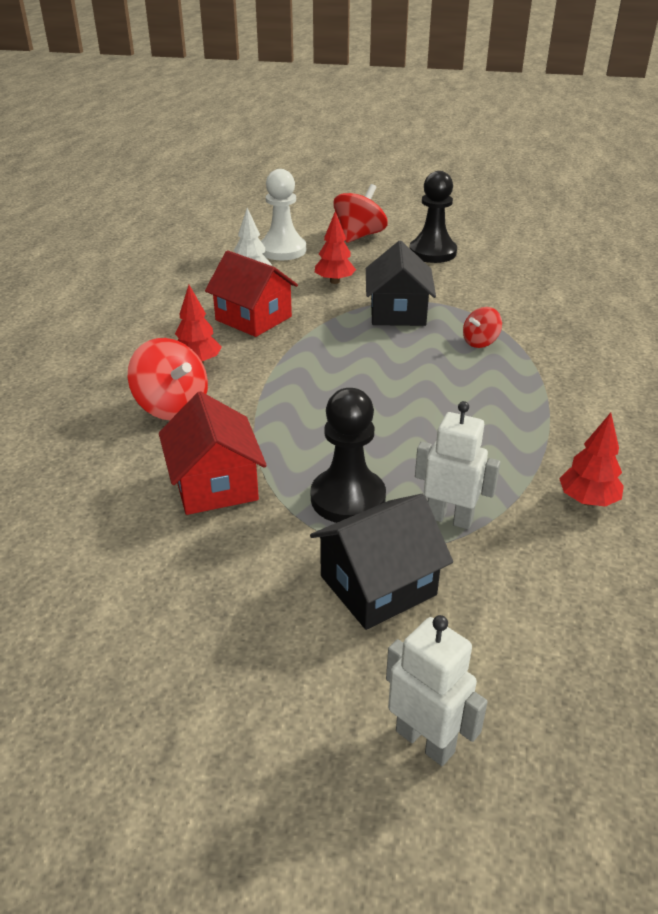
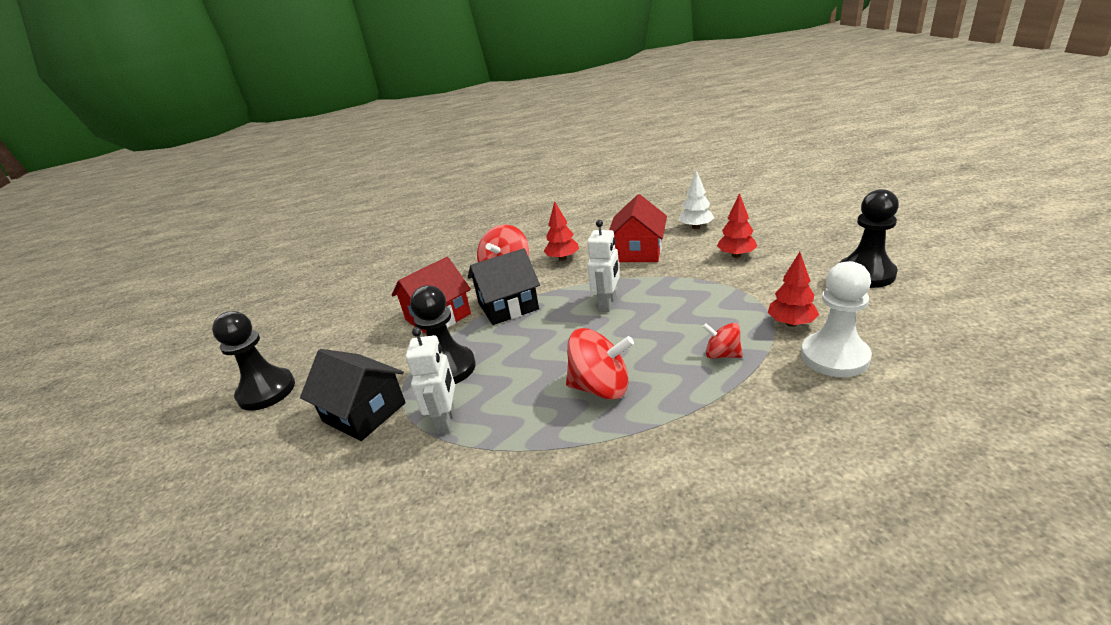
camera: 70 degrees right, 5 degrees down
(225, 696) = (266, 391): none -> black pawn
(282, 250) = (756, 219): white pawn -> white pawn (834, 357)
(359, 236) = (837, 233): red spinning top -> red spinning top (601, 387)
(397, 312) = (722, 298): black house -> black house (508, 306)
(425, 741) = (233, 478): white robot -> white robot (607, 304)
(587, 500) = (508, 494): red tree -> red tree (791, 323)

